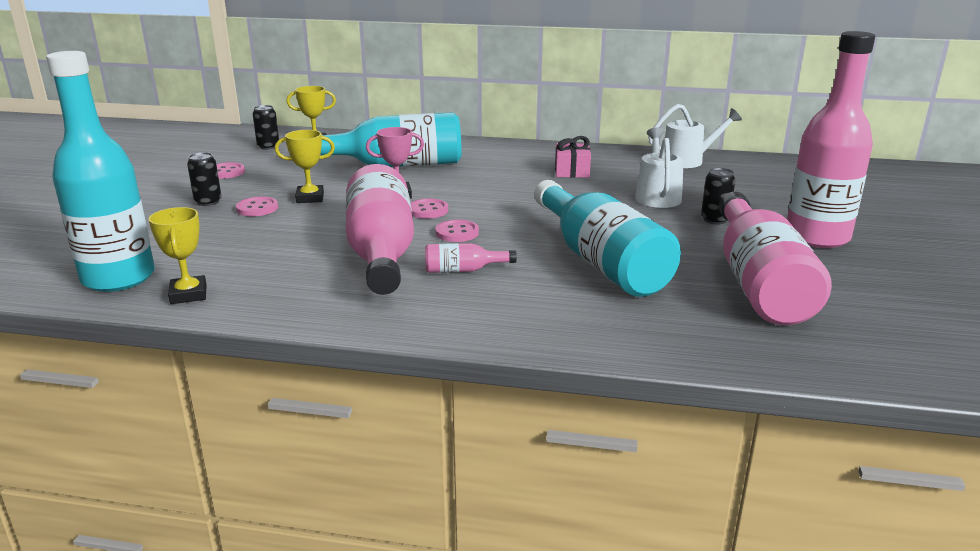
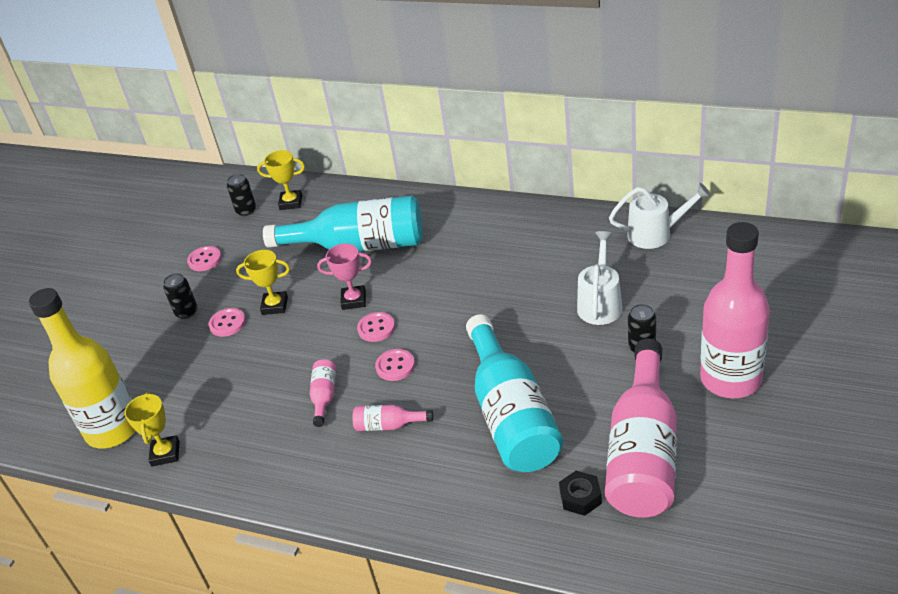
camera: 15 degrees right, 15 degrees up
(118, 278) = (113, 429): turquoise bottle -> yellow bottle
(381, 253) = (324, 397): pink bottle -> pink bottle, size x0.42
(572, 171) = (529, 256): pink gift -> none
(708, 315) = (580, 497): none -> black nut

